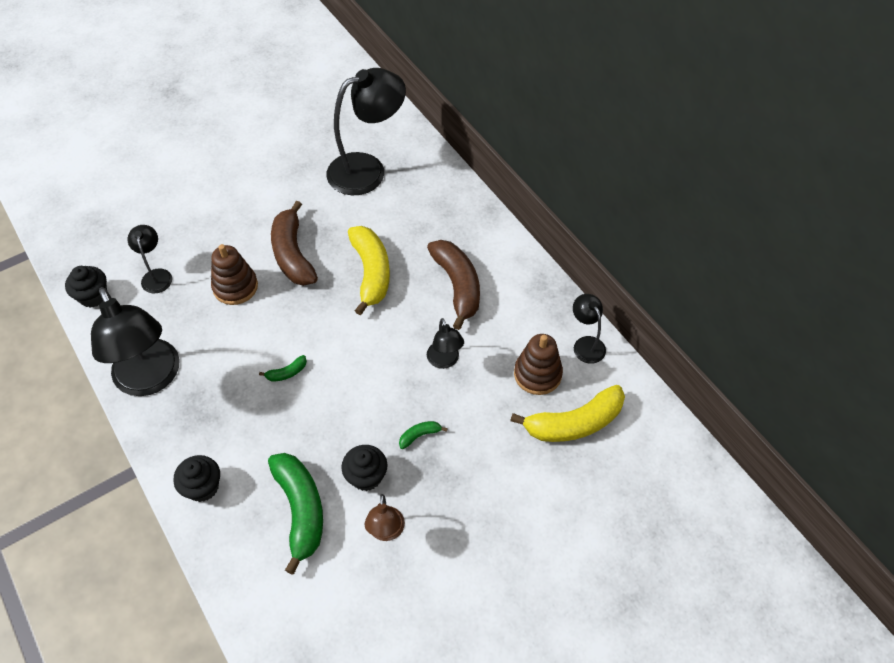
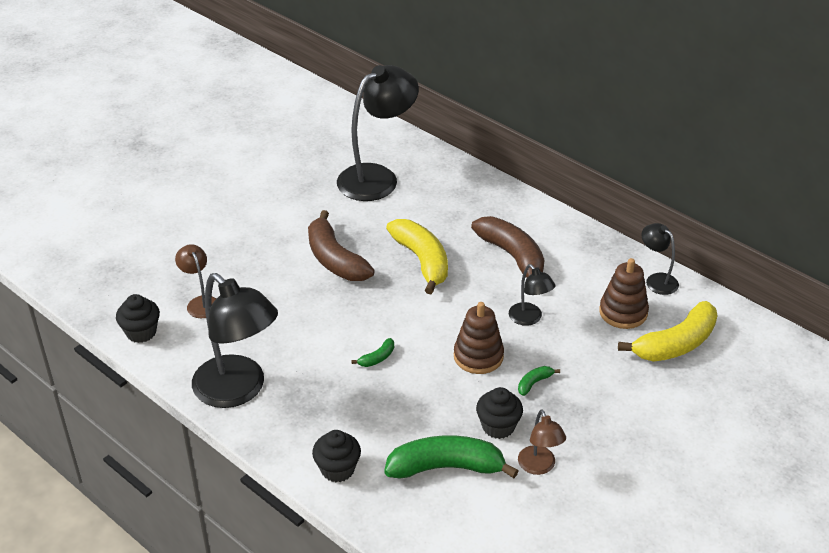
camera: 15 degrees left, 15 degrees down
(156, 275) = (200, 302): black lamp -> brown lamp
(235, 287) = (289, 297): brown stacking toy -> brown stacking toy (478, 356)
(300, 510) = (446, 467): green banana -> green banana turned 60 degrees counterclockwise

